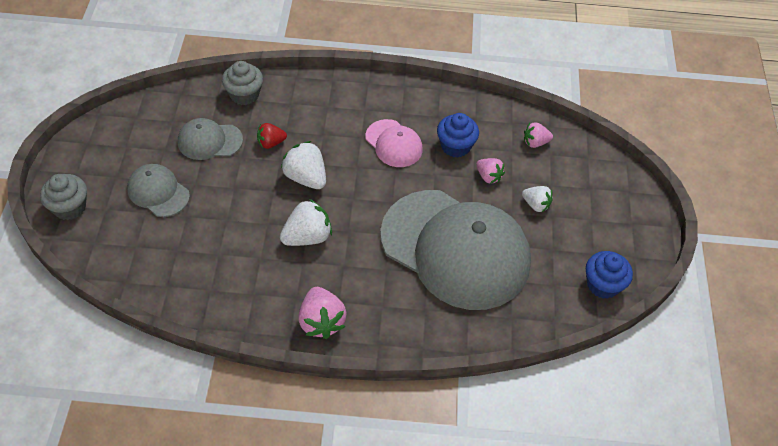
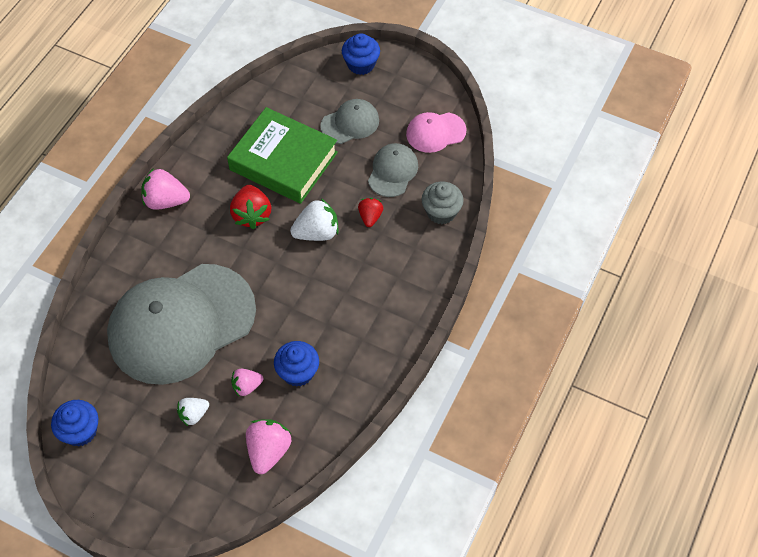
camera: 115 degrees right, 5 degrees up
(69, 207) = (361, 64): grey cupcake -> blue cupcake
(228, 233) = (283, 161): none -> green book
(307, 237) = (252, 215): white strawberry -> red strawberry
(394, 143) = (325, 318): pink cap -> pink cap (435, 132)
(535, 142) = (268, 451): pink strawberry -> pink strawberry, size x1.62

